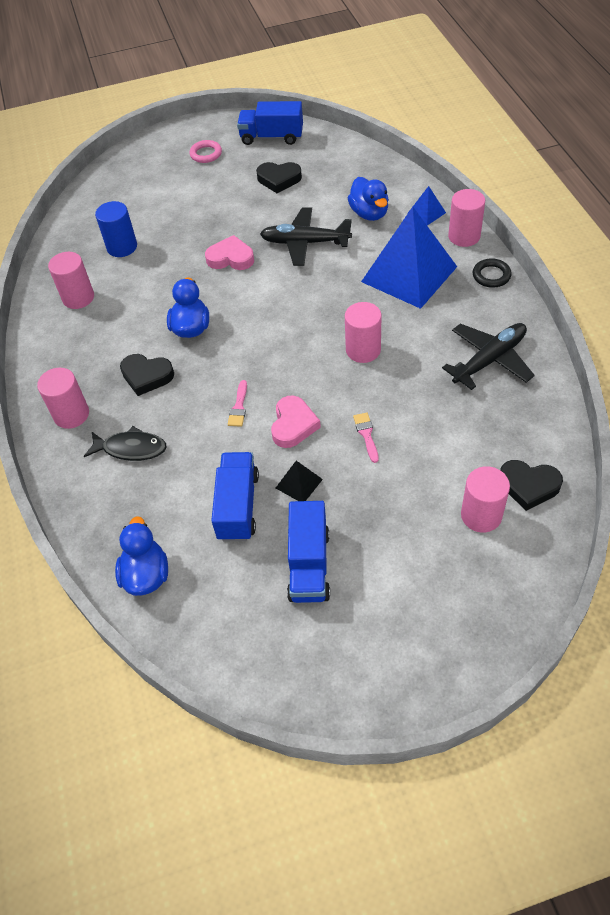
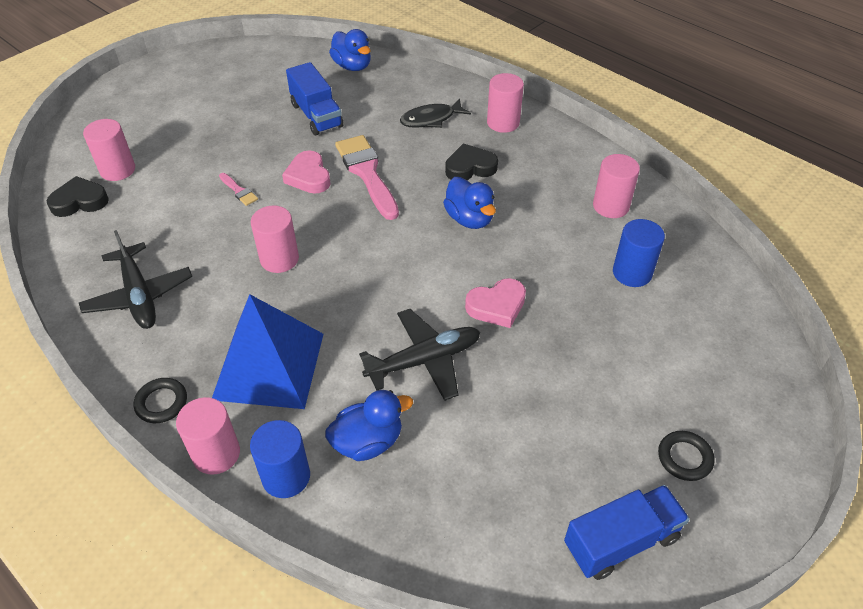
camera: 145 degrees right, 5 degrees down
(206, 154) = (684, 458): pink ring -> black ring
(239, 407) = (367, 173): pink brush -> pink brush, size x2.23
(279, 179) = (537, 452): black heart -> none
(299, 483) = (278, 142): black pyramid -> none
(309, 565) = (241, 104): blue truck -> none
(369, 213) = (368, 442): blue duck -> blue duck turned 120 degrees clockwise
(426, 212) = (286, 476): blue pyramid -> blue cylinder
(489, 360) = (139, 295): black plane -> black plane turned 45 degrees counterclockwise

